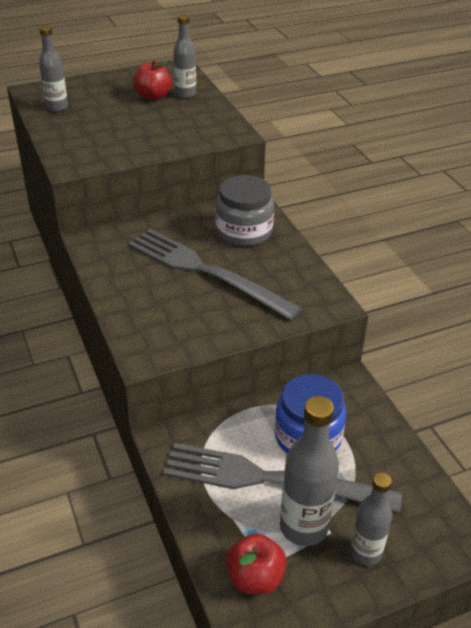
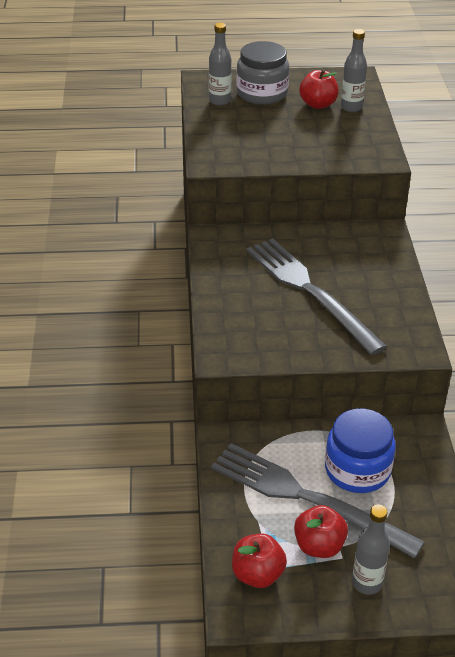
camera: 20 degrees right, 0 degrees up
(244, 231) = (364, 259): grey jar -> grey jar (262, 93)
(303, 527) = (319, 546): grey bottle -> red apple

